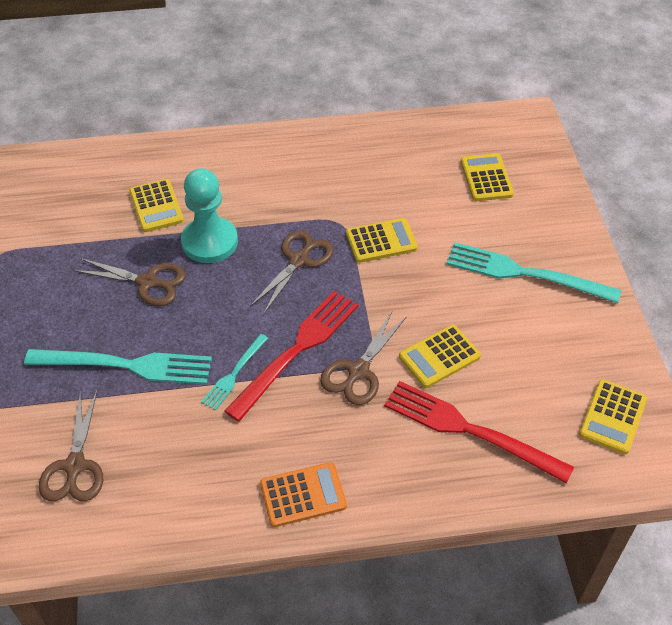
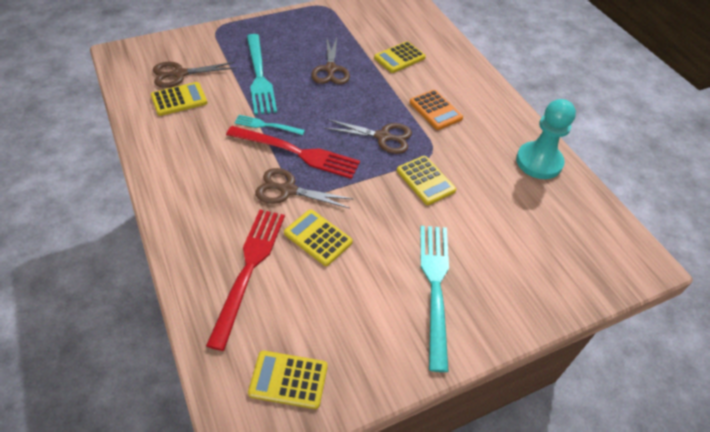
camera: 70 degrees right, 0 degrees up
(209, 242) = (379, 89): turquoise pawn -> turquoise pawn (539, 162)
(303, 495) = (173, 180): orange calculator -> orange calculator (435, 110)
(486, 178) = (540, 241): yellow calculator -> yellow calculator (179, 99)

